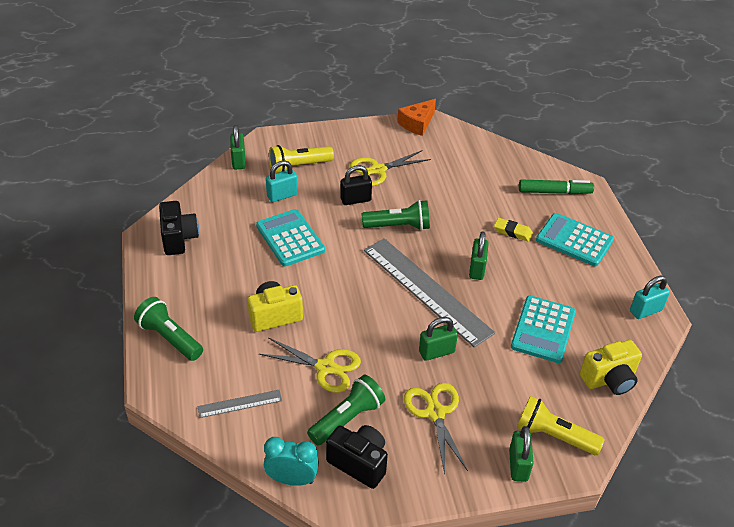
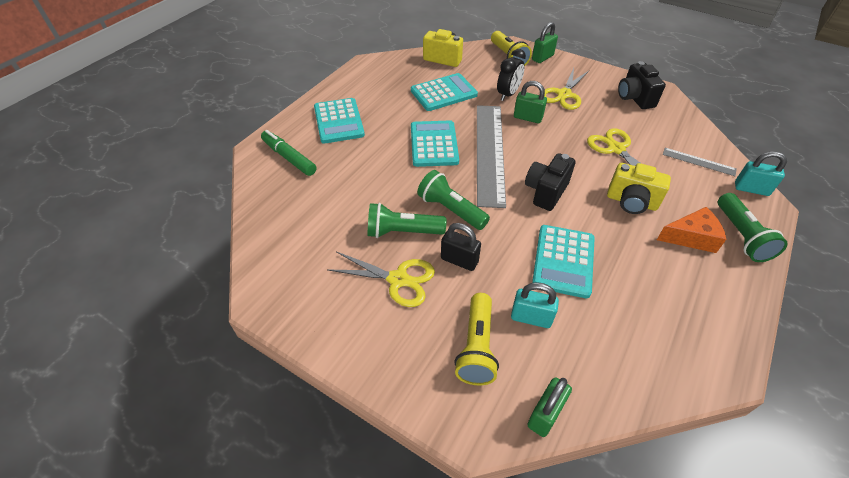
camera: 135 degrees left, 5 degrees up
(179, 238) = (690, 338): black camera -> black camera (546, 192)
(292, 479) = (684, 111): turquoise clock -> none
(298, 166) = (477, 347): yellow flashlight -> yellow flashlight turned 75 degrees clockwise
(347, 418) = (624, 118): green flashlight -> green flashlight (402, 232)
(417, 123) = (279, 312): orange cheese -> orange cheese (691, 237)
(477, 269) = (434, 144): green padlock -> turquoise calculator
(486, 371) = (508, 94): none -> black clock
(512, 232) = (369, 151): yellow eraser -> none
(645, 310) = (369, 69): turquoise padlock -> turquoise padlock (751, 189)

